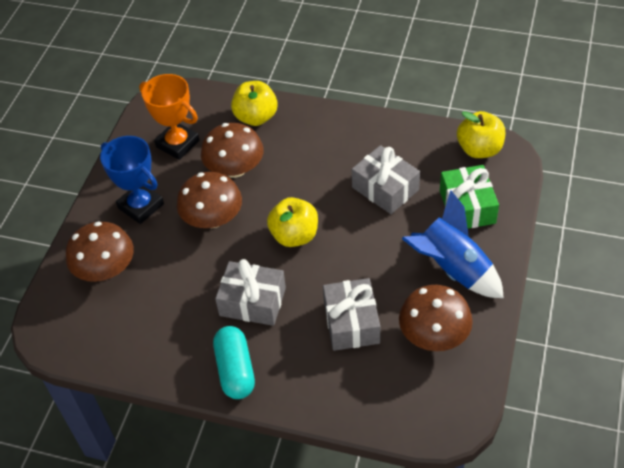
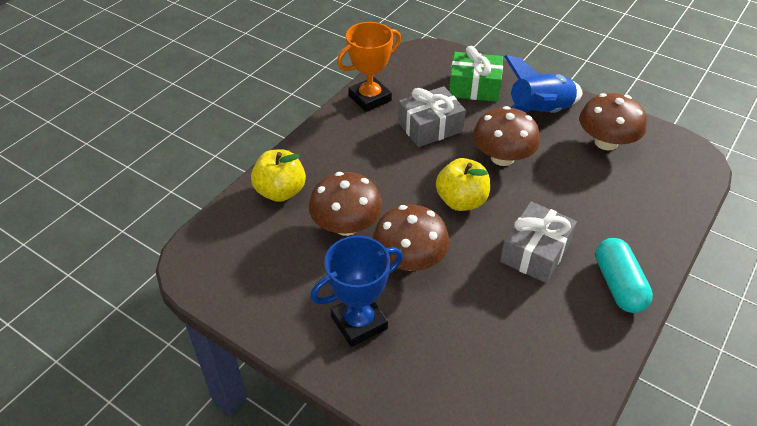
camera: 75 degrees left, 5 degrees down
(105, 269) = (444, 378): brown mushroom -> brown mushroom (502, 157)
(177, 144) = (278, 267): orange trophy -> orange trophy (370, 98)
(235, 370) = (618, 285): turquoise capsule -> turquoise capsule turned 75 degrees clockwise
(351, 322) = (580, 188): grey gift -> none
(479, 149) = (413, 63): yellow apple -> none

